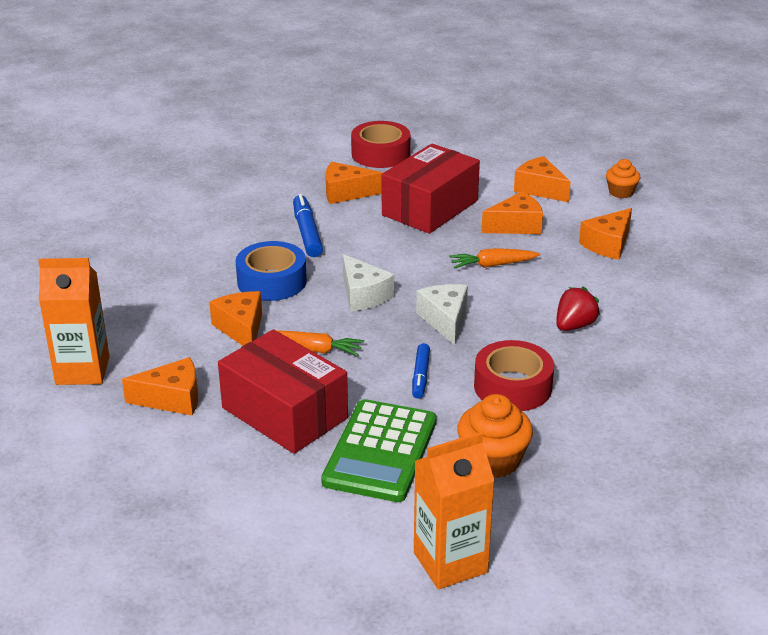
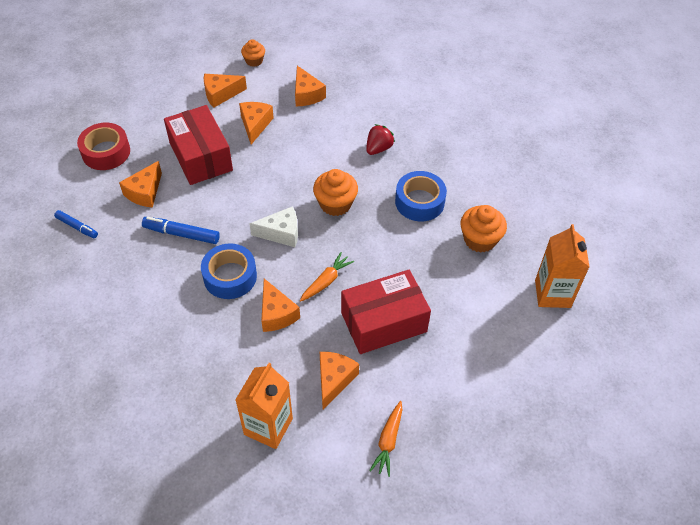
camera: 65 degrees left, 20 degrees up
(241, 329) = (276, 314): orange cheese -> orange cheese turned 120 degrees counterclockwise
(380, 452) = (446, 288): green calculator -> none
(420, 376) = (385, 239): blue marker -> blue marker (77, 227)
(445, 320) = (335, 204): white cheese -> orange cupcake
(492, 265) = (291, 156): orange carrot -> orange carrot (388, 441)
(512, 386) = (419, 202): red tape -> blue tape
(574, 325) = (378, 148): red strawberry -> red strawberry turned 60 degrees clockwise

